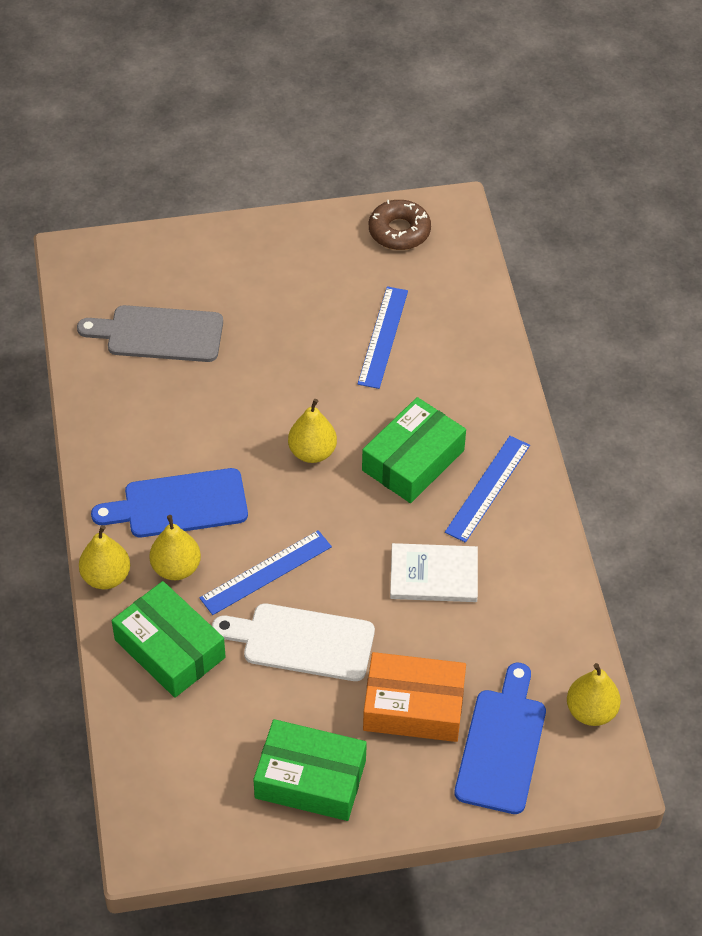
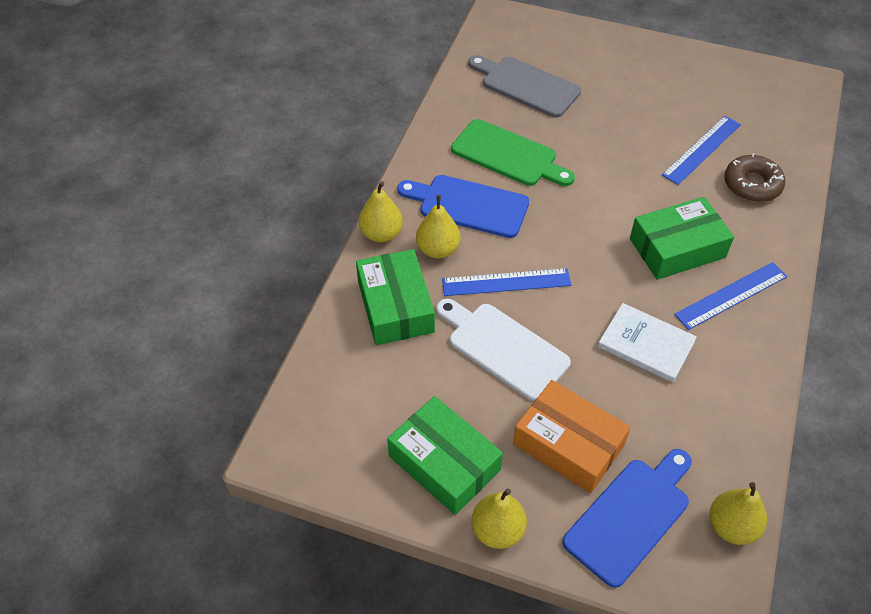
camera: 30 degrees right, 0 degrees up
(187, 428) = (508, 155): none -> green cutting board
(312, 452) = (596, 209): yellow pear -> yellow pear (497, 530)
(399, 231) = (756, 82): brown donut -> brown donut (752, 184)

